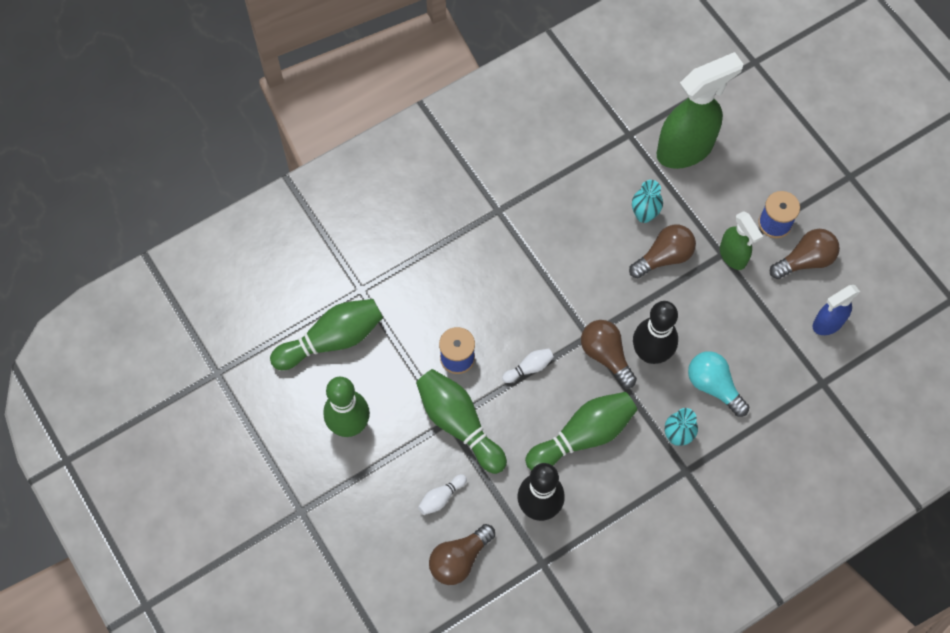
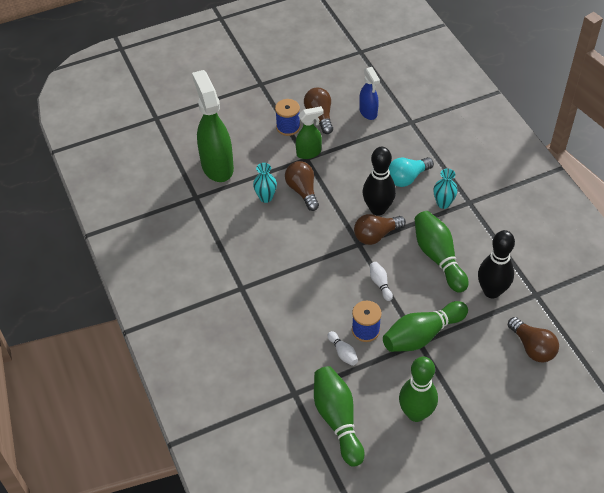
camera: 80 degrees left, 15 degrees down
(441, 497) = (482, 354): white bowling pin -> white bowling pin (343, 352)

